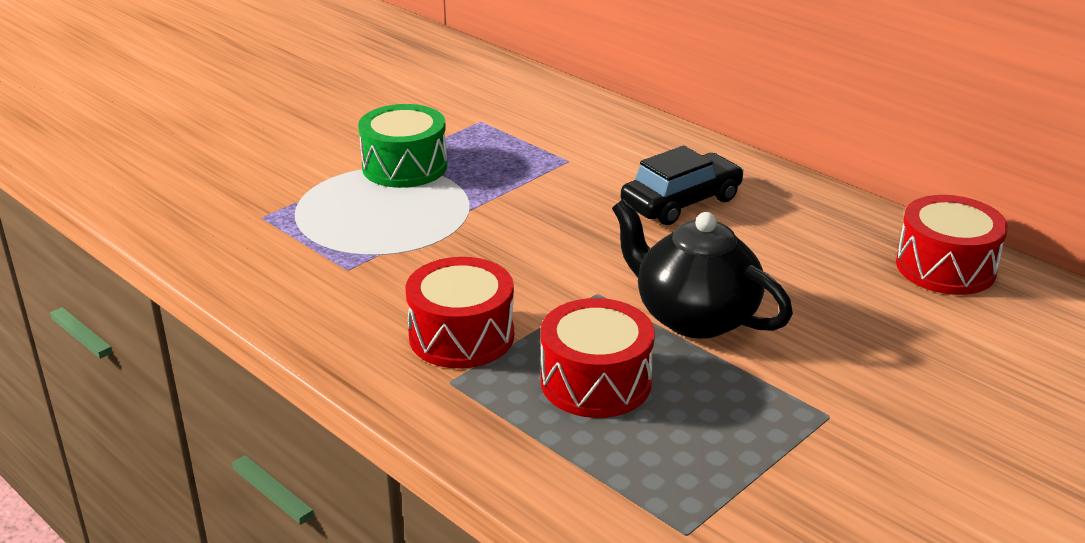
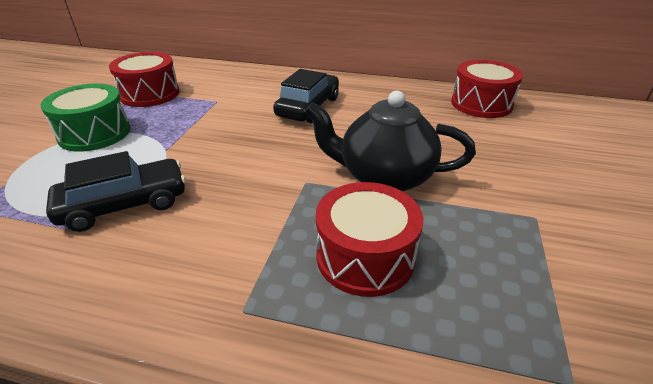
camera: 30 degrees left, 5 degrees up
(398, 257) = (124, 204): none -> black car
(461, 336) = (224, 257): red drum -> red drum (150, 94)

